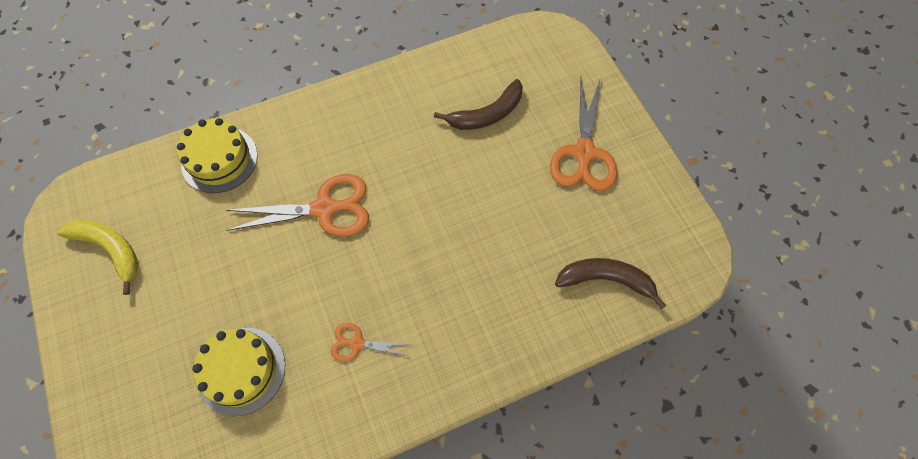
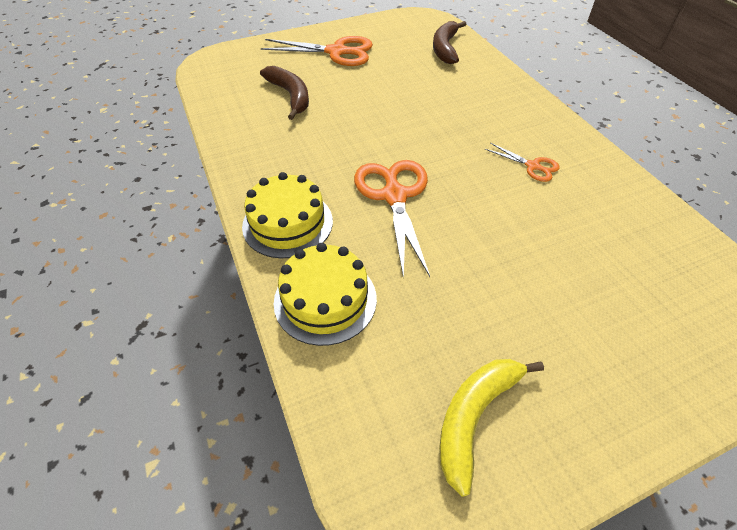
camera: 90 degrees left, 15 degrees down
(241, 370) = (589, 246): yellow cake -> yellow cake (287, 223)
(357, 343) = (532, 166): orange scissors -> orange scissors turned 60 degrees counterclockwise

